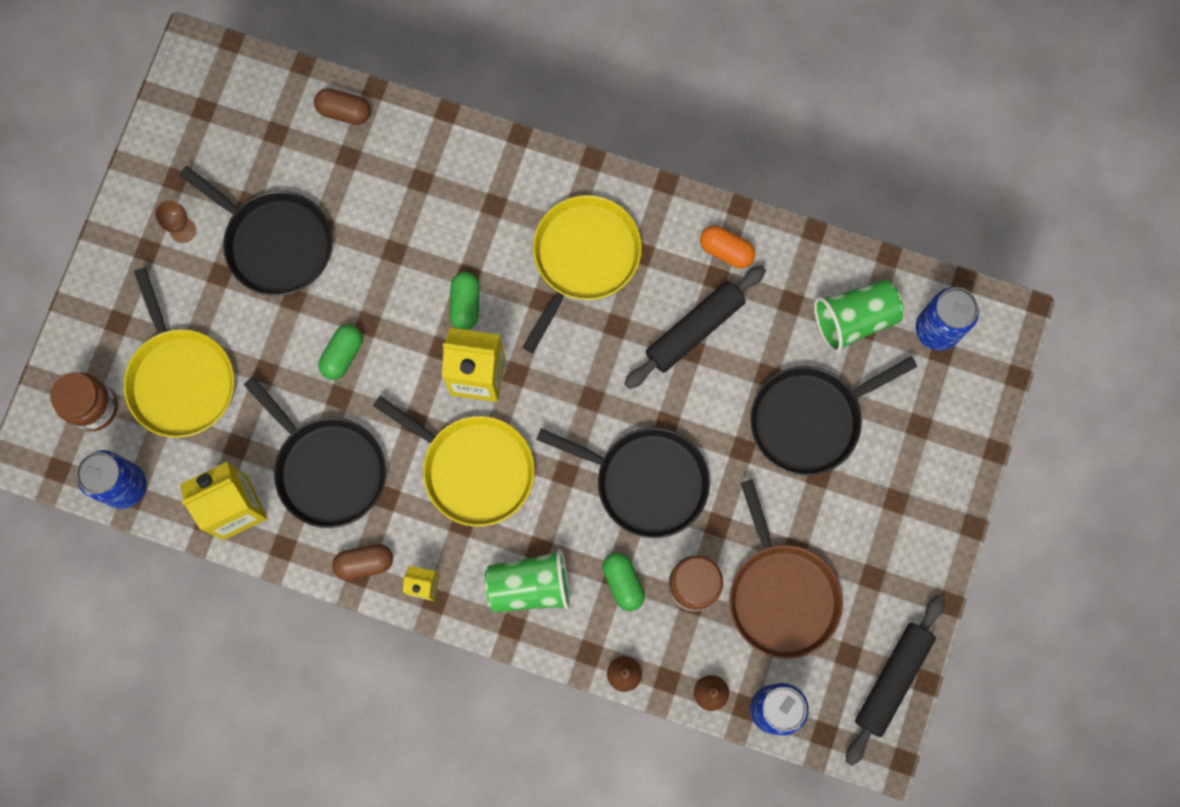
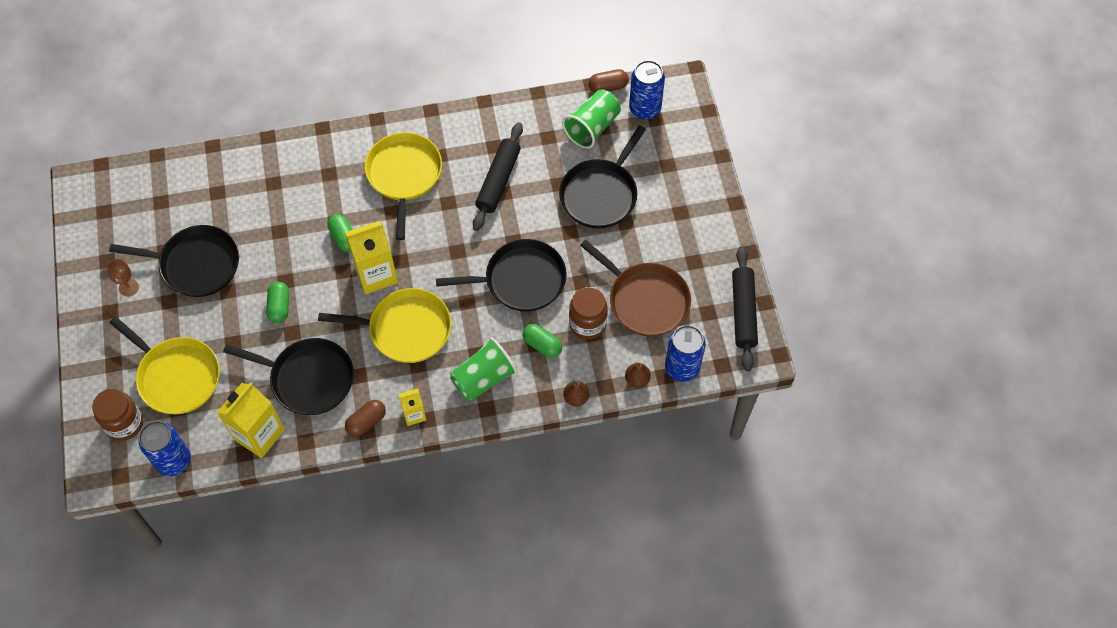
camera: 30 degrees left, 15 degrees down
(344, 111) = (199, 168): brown capsule -> brown capsule (608, 87)
(726, 250) = (491, 128): orange capsule -> none

